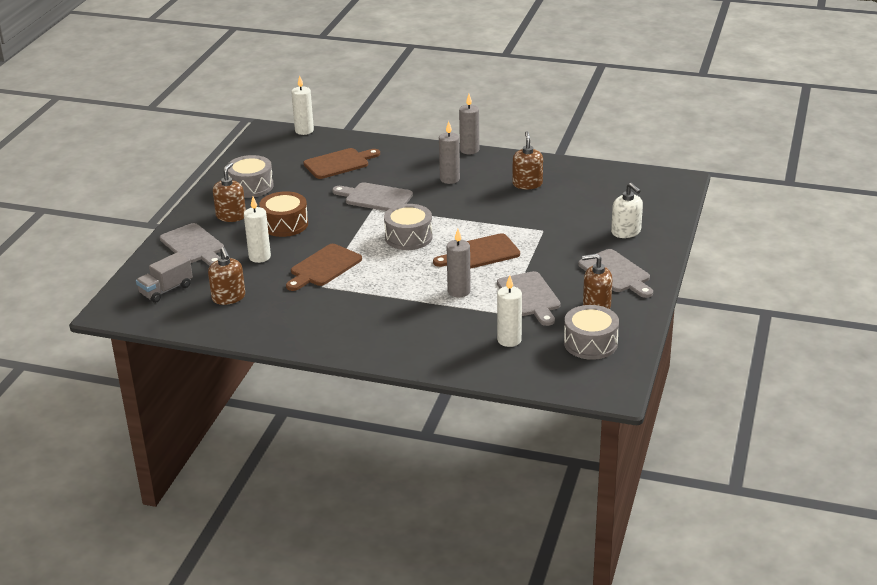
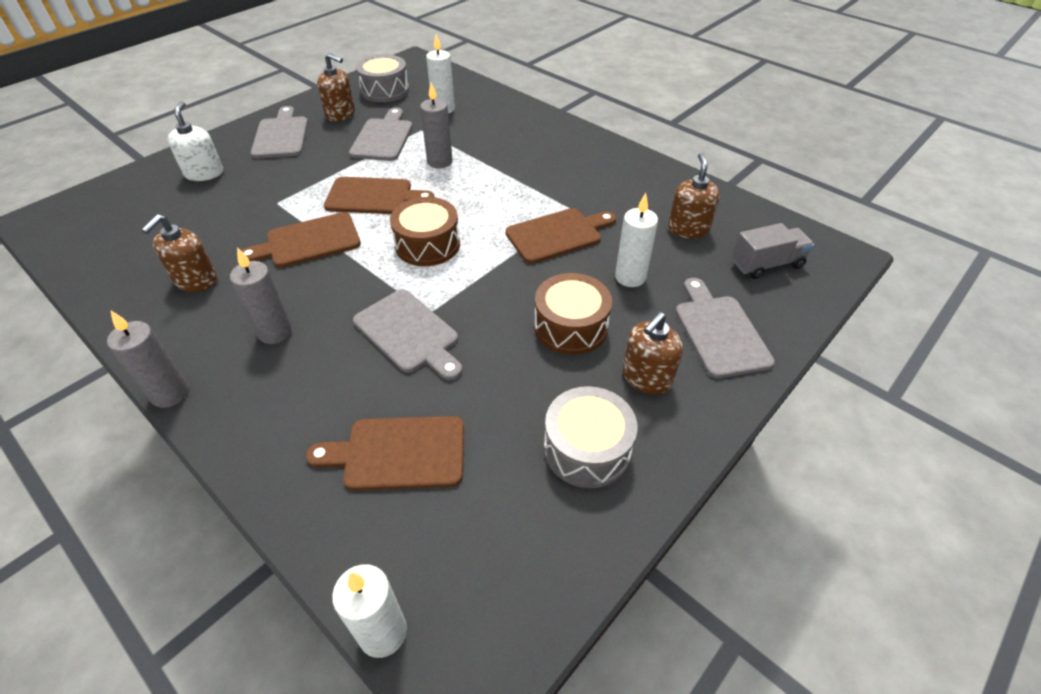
camera: 155 degrees left, 15 degrees up
(408, 237) = (427, 245): grey drum -> brown drum
(489, 217) = (308, 241): none -> brown cutting board

